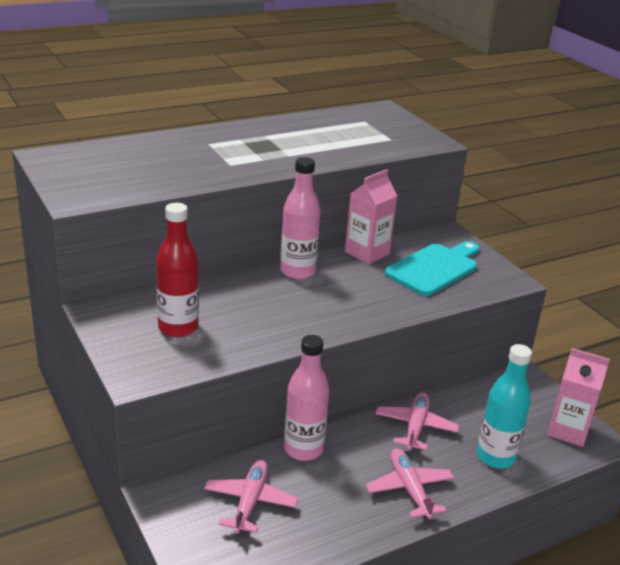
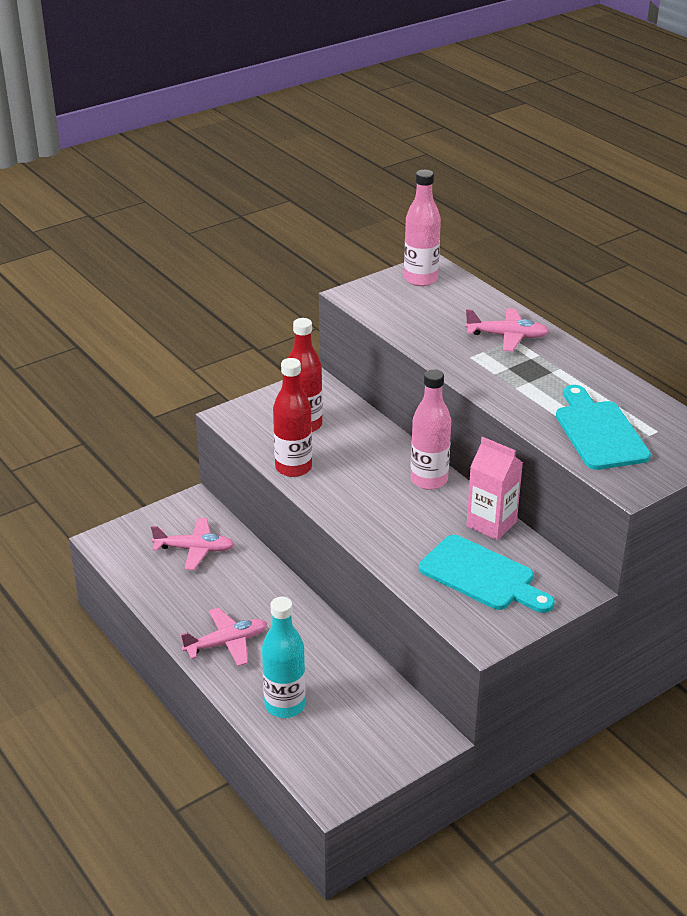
camera: 85 degrees right, 5 degrees up
(255, 344) = (293, 468): none -> red bottle
(303, 449) = (265, 573): pink bottle -> pink bottle (420, 279)
(362, 138) = (598, 432): none -> turquoise cutting board
(415, 427) = (316, 645): pink plane -> pink plane (507, 336)
(567, 430) = (343, 768): pink carton -> none

